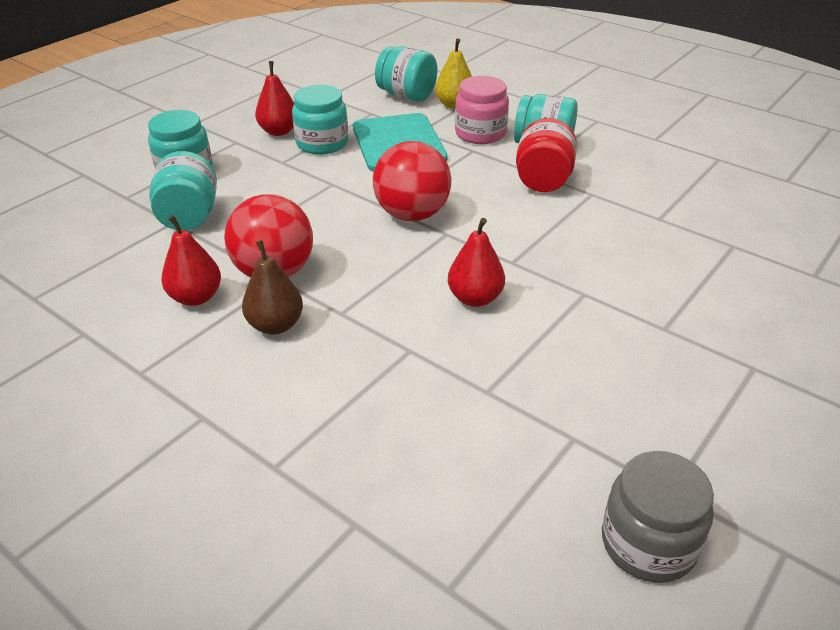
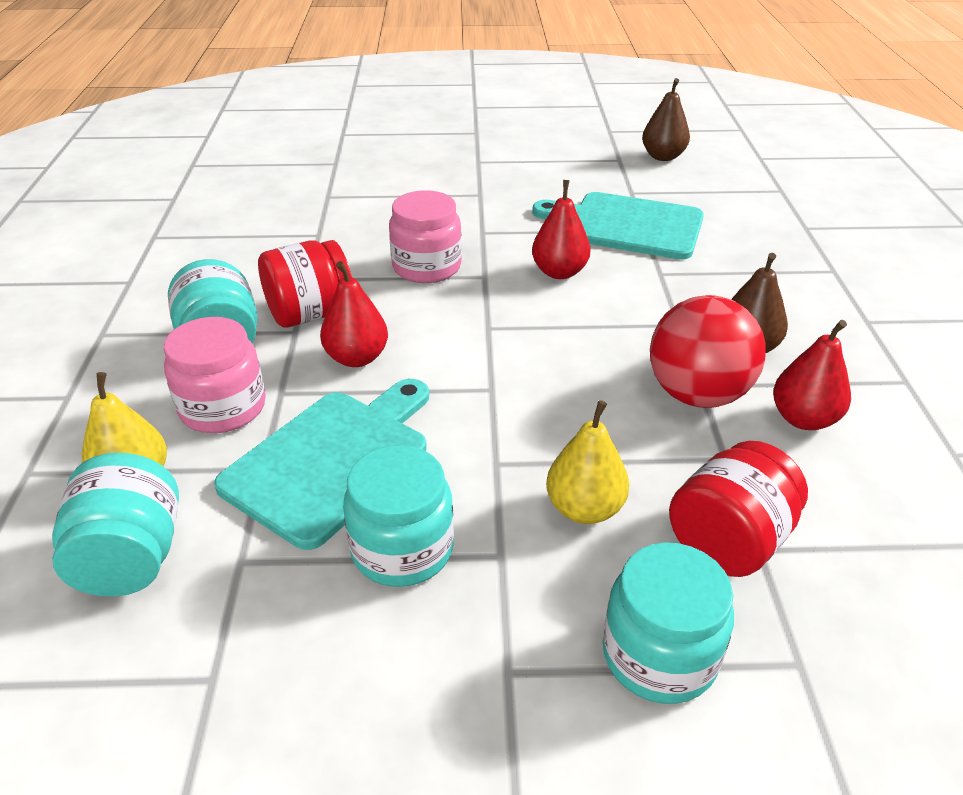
camera: 130 degrees left, 0 degrees up
(189, 217) = (728, 541): turquoise jar -> red jar
(268, 192) = (584, 508): none -> yellow pear
(279, 131) = (415, 638): red pear -> red pear (357, 358)
(412, 214) = (482, 364): red ball -> none
(506, 385) = (627, 225): none -> turquoise cutting board
(554, 243) = (427, 267): none -> pink jar
(648, 543) = (663, 156): grey jar -> brown pear

